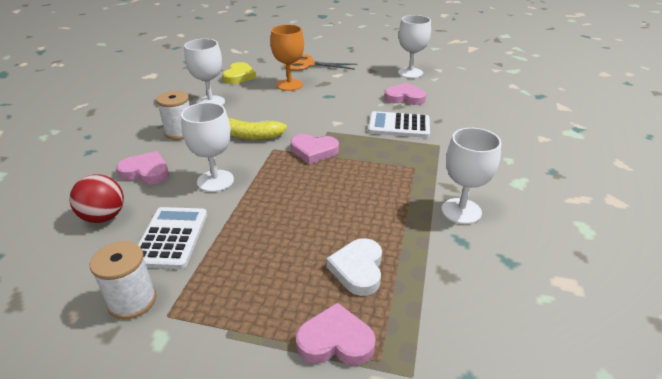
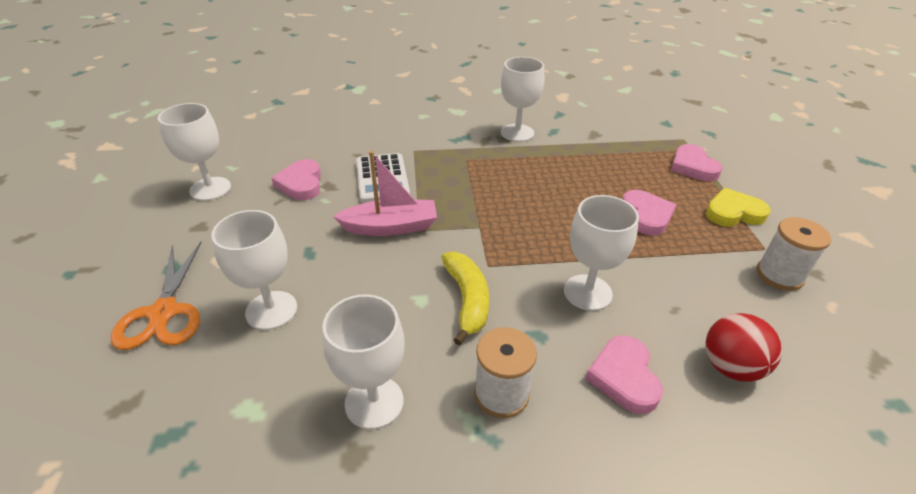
camera: 110 degrees left, 5 degrees up
(171, 238) = (698, 287): white calculator -> none
(239, 76) = (233, 407): yellow heart -> yellow heart (733, 213)
(289, 85) = (271, 310): orange goblet -> white goblet
(314, 151) = (473, 229): pink heart -> pink heart (646, 216)
(337, 121) = (390, 227): none -> pink boat
(358, 269) = (625, 169): white heart -> none

